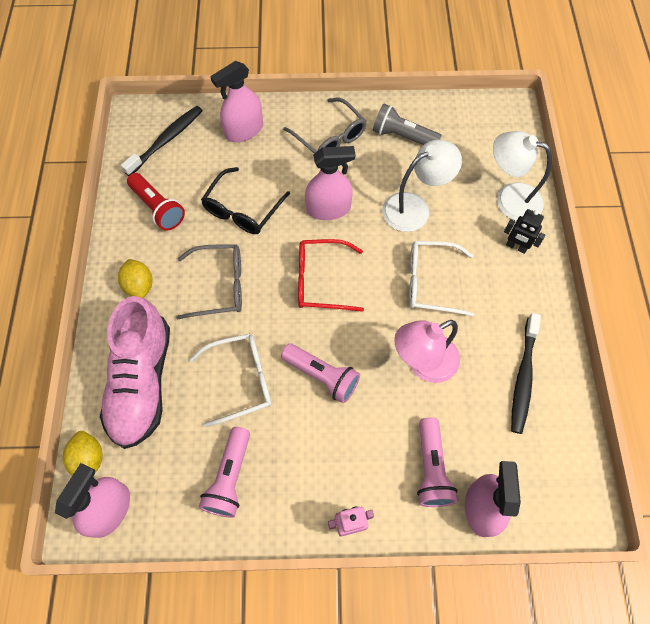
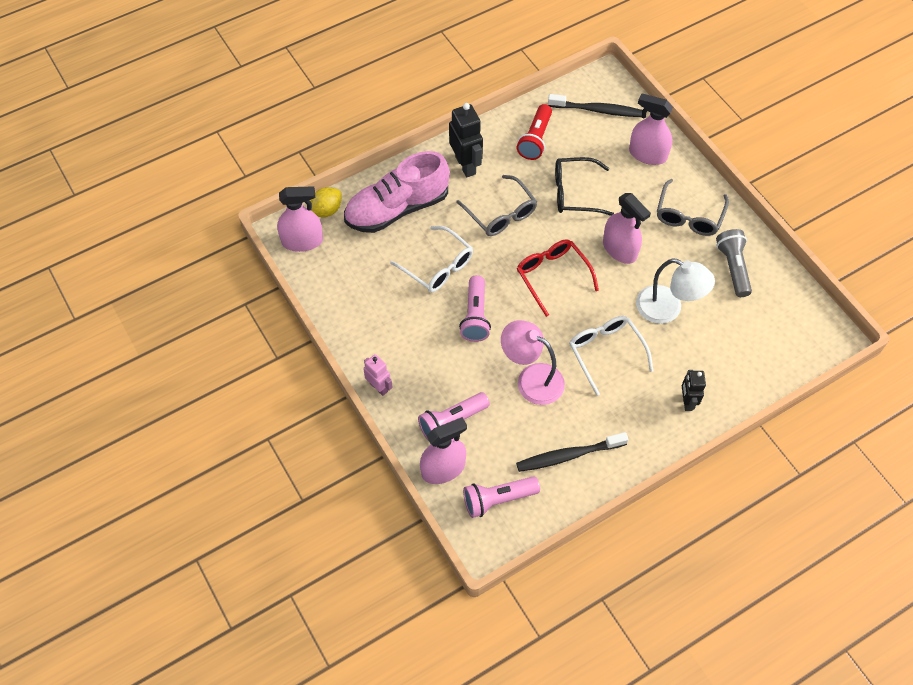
camera: 60 degrees right, 5 degrees down
(139, 285) = (466, 165): yellow lemon -> black robot
(230, 477) = (365, 297): pink flashlight -> pink flashlight (498, 499)
(509, 198) = (732, 376): white lamp -> none

